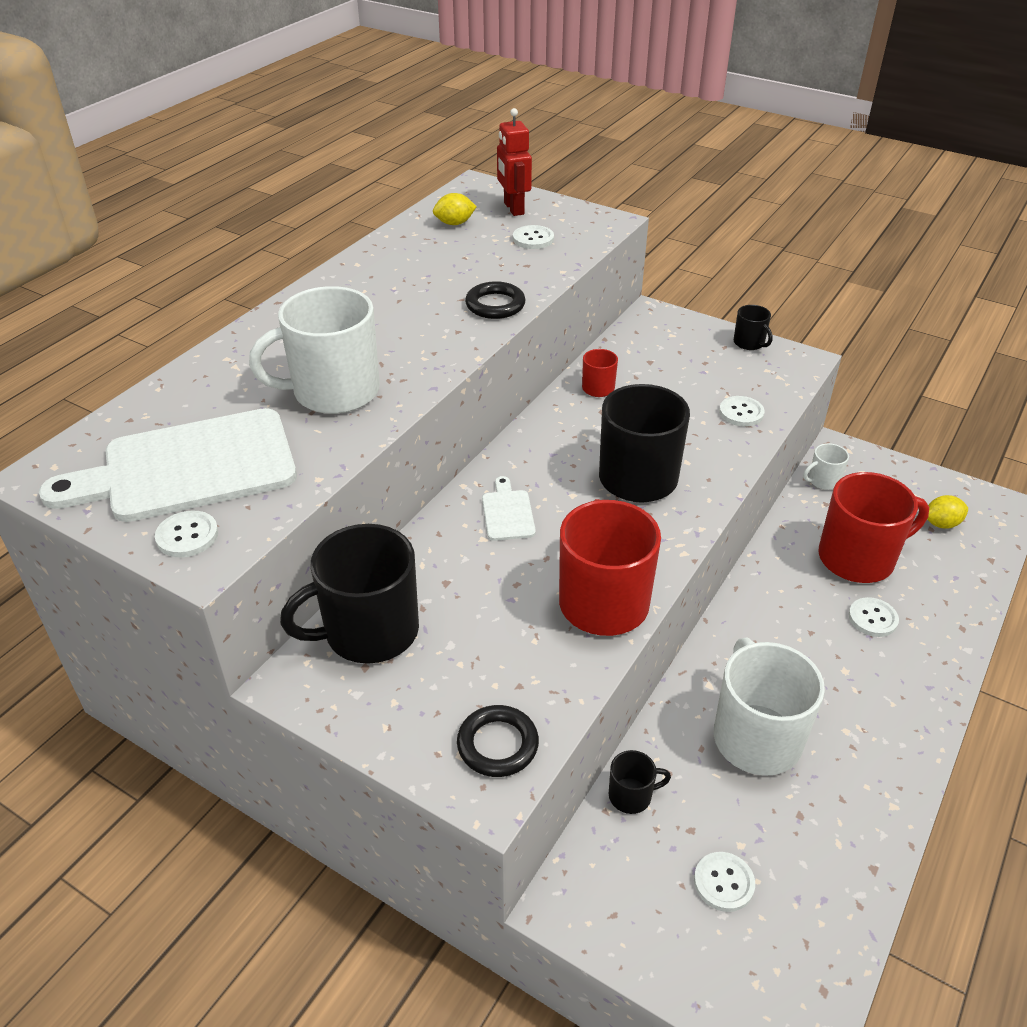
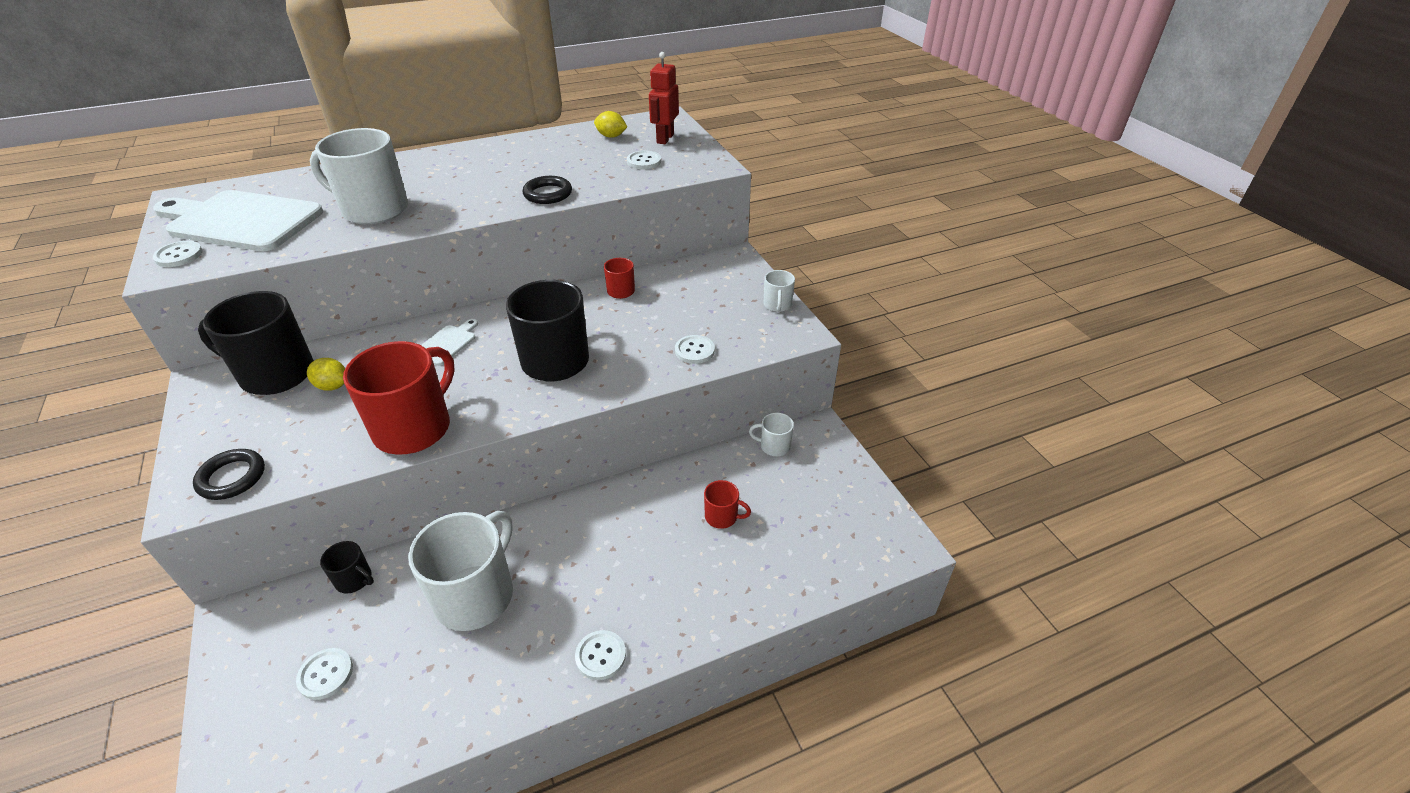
camera: 35 degrees right, 0 degrees up
(749, 343) = (777, 305): black mug -> white mug
(858, 558) = (722, 516): red mug -> red mug, size x0.46
(872, 618) = (671, 566): white button -> white button (600, 656)
(941, 524) = (828, 529): yellow lemon -> yellow lemon (332, 386)

